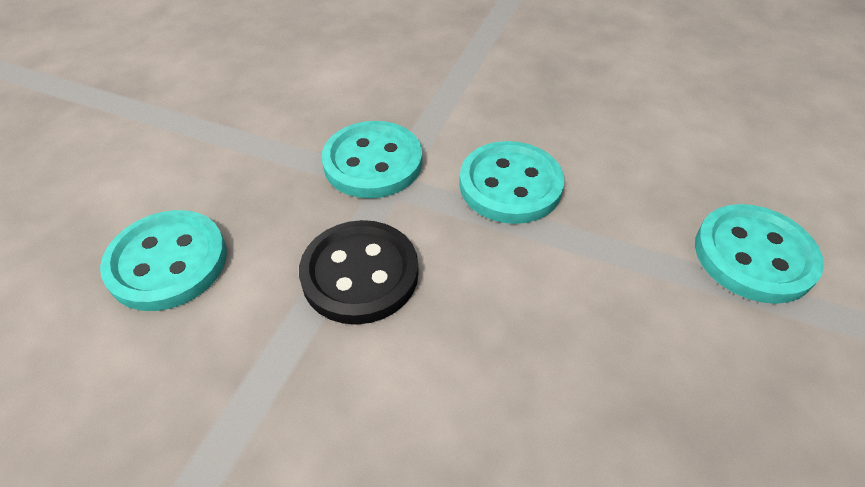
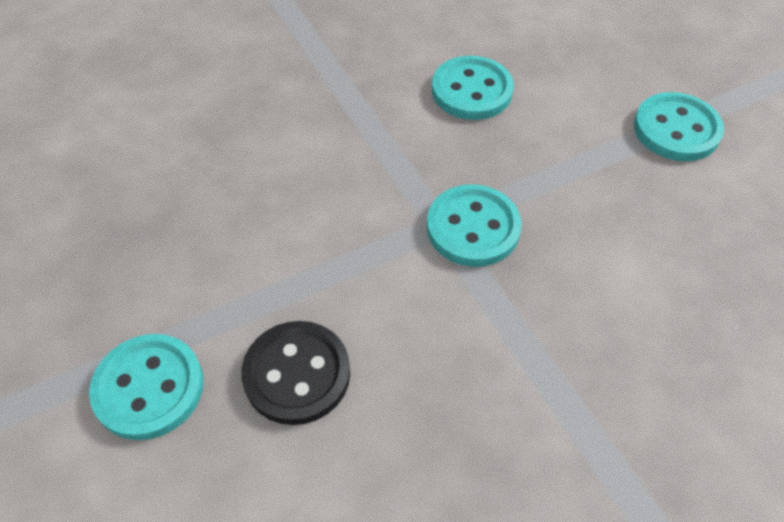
camera: 130 degrees right, 5 degrees up
(360, 274) = (375, 164): black button -> black button (297, 374)
(510, 185) = (366, 294): turquoise button -> turquoise button (676, 129)

